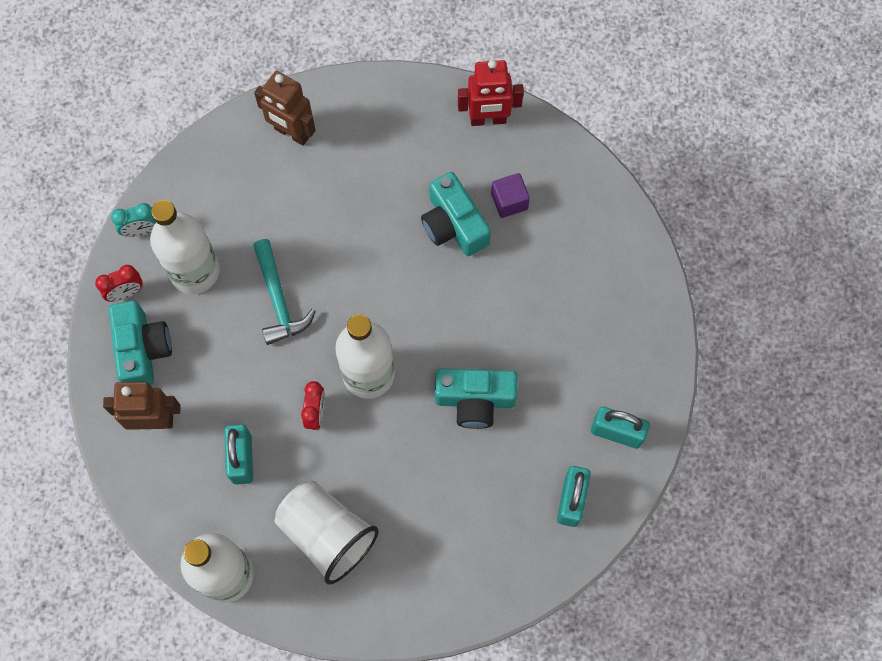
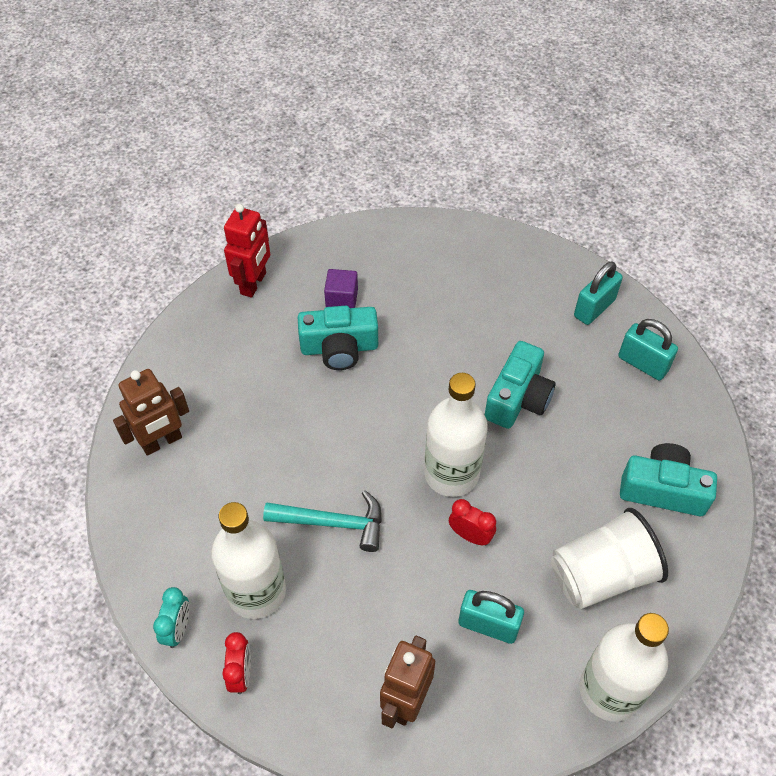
camera: 65 degrees left, 15 degrees down
(142, 349) = (317, 681): turquoise camera -> turquoise camera (663, 489)

